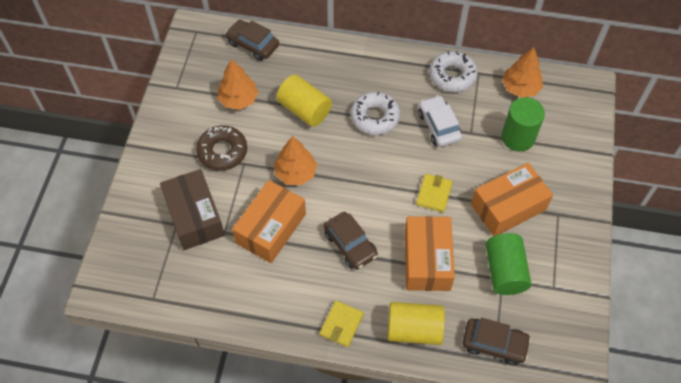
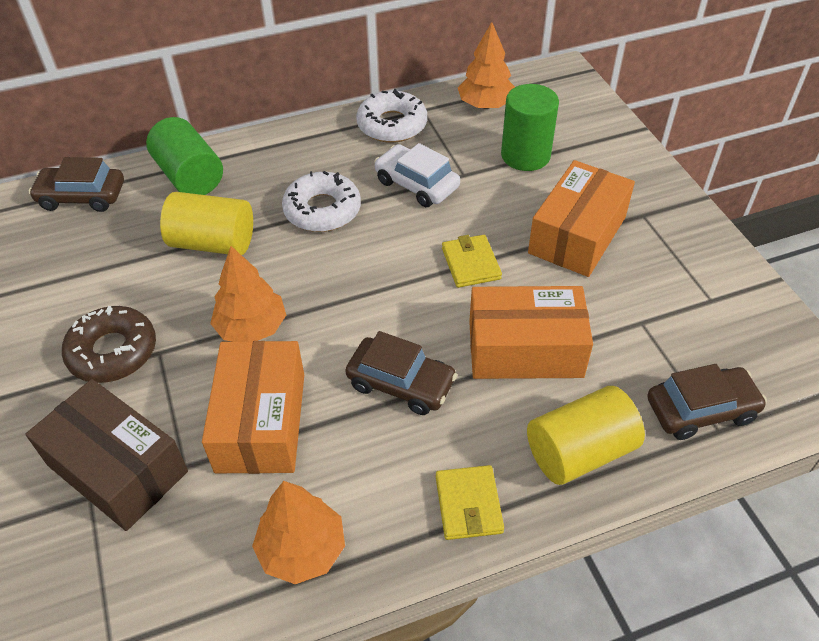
camera: 30 degrees left, 10 degrees down
(238, 99) = (99, 272): orange tree -> orange tree (302, 549)
(427, 260) = (525, 349): orange box -> orange box turned 60 degrees counterclockwise
(504, 271) = (636, 312): green cylinder -> green cylinder (190, 176)

